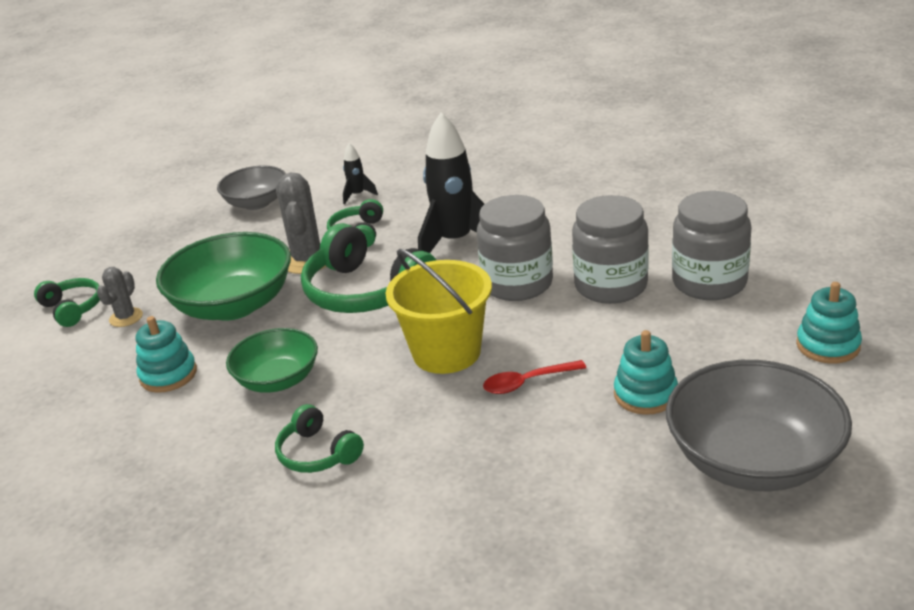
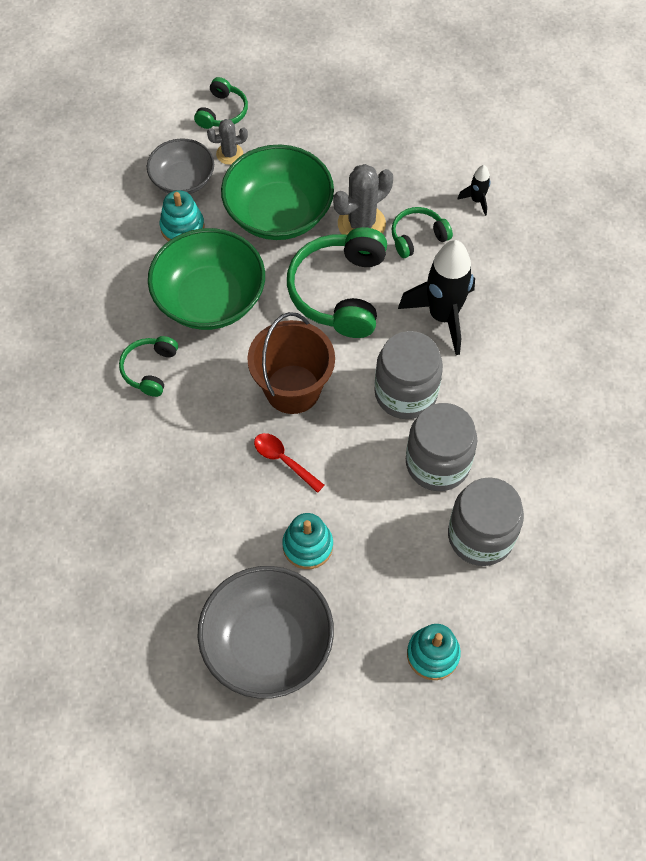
camera: 55 degrees right, 30 degrees up
(256, 203) = (423, 133): grey bowl -> grey bowl (183, 180)
(278, 380) = (210, 298): green bowl -> green bowl, size x1.63
(446, 352) = (292, 389): yellow bucket -> brown bucket

